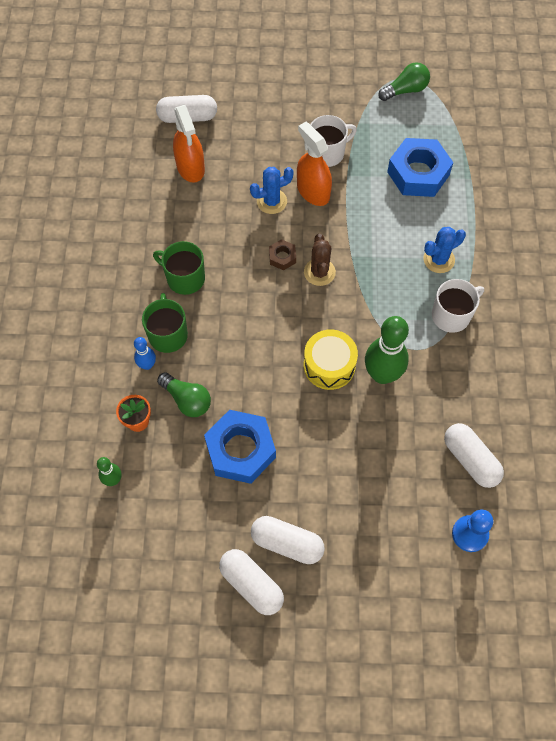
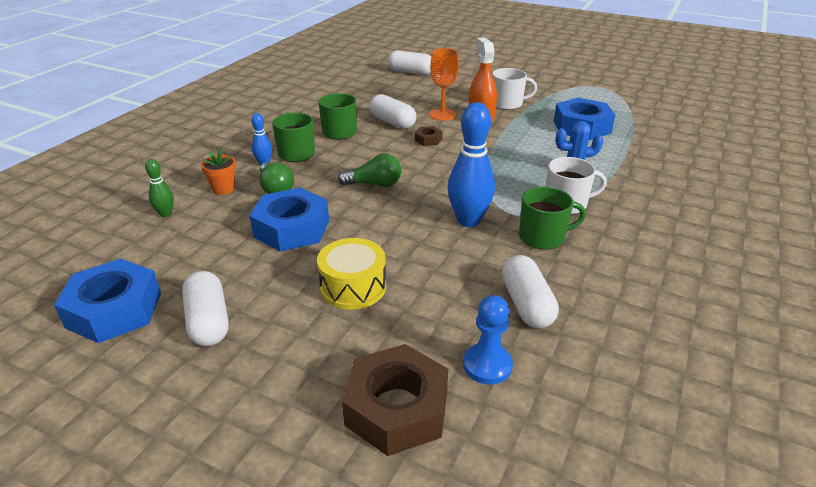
camera: 25 degrees right, 30 degrees down
(170, 608) = (114, 310): none -> blue nut
(190, 167) = (393, 90): orange spray bottle -> none
(271, 201) = (442, 114): blue cactus -> orange goblet
(287, 543) = (274, 303): white capsule -> white capsule (392, 122)
(319, 272) = (454, 153): brown cactus -> none
(329, 365) = (420, 202): yellow drum -> yellow drum (353, 287)
(382, 374) = (468, 221): green bowling pin -> blue bowling pin
(405, 90) = (595, 91): green light bulb -> green light bulb (374, 184)
(431, 599) = (397, 408): none -> brown nut
(450, 371) = (543, 237): none -> green mug

